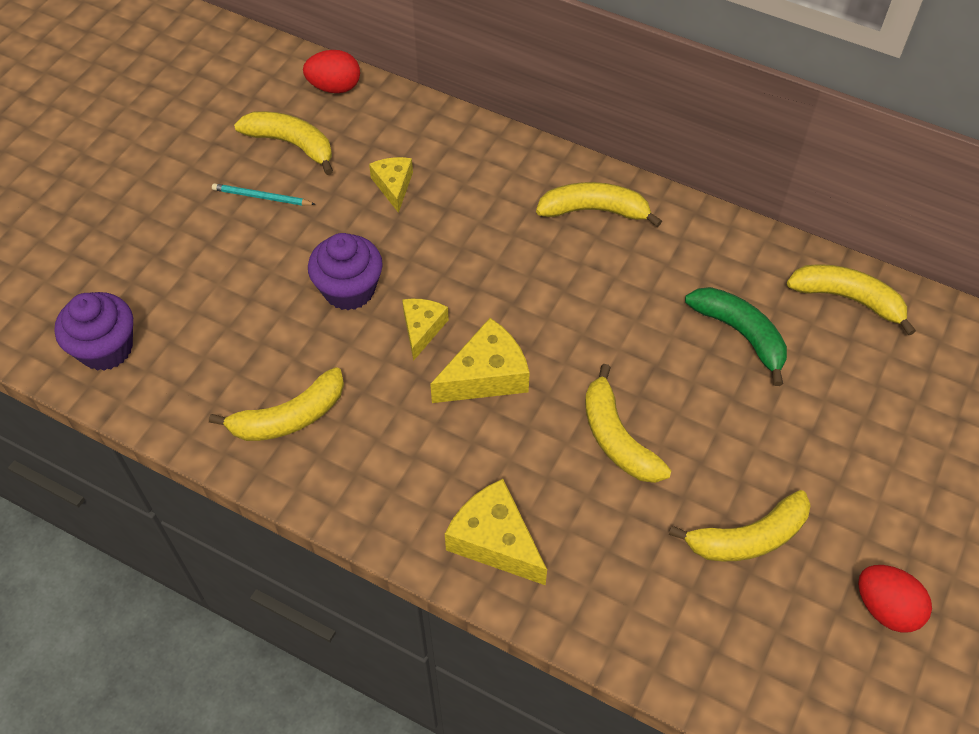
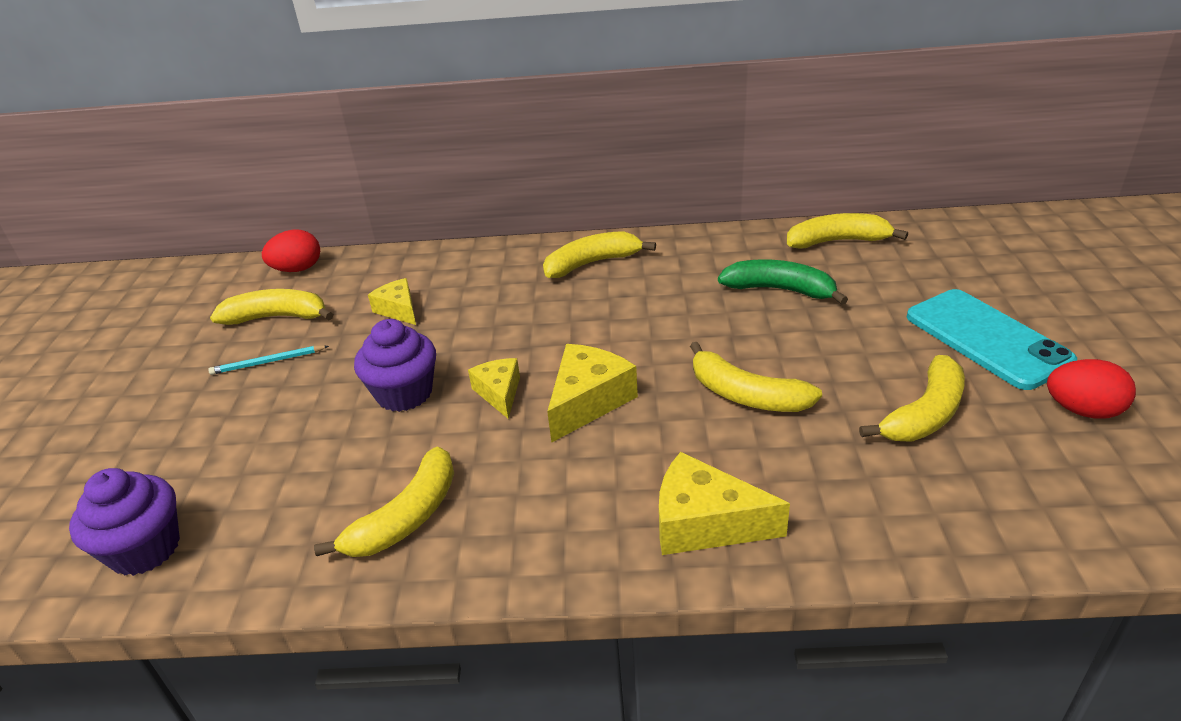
camera: 25 degrees left, 20 degrees down
(878, 491) = (987, 339): none -> turquoise phone

